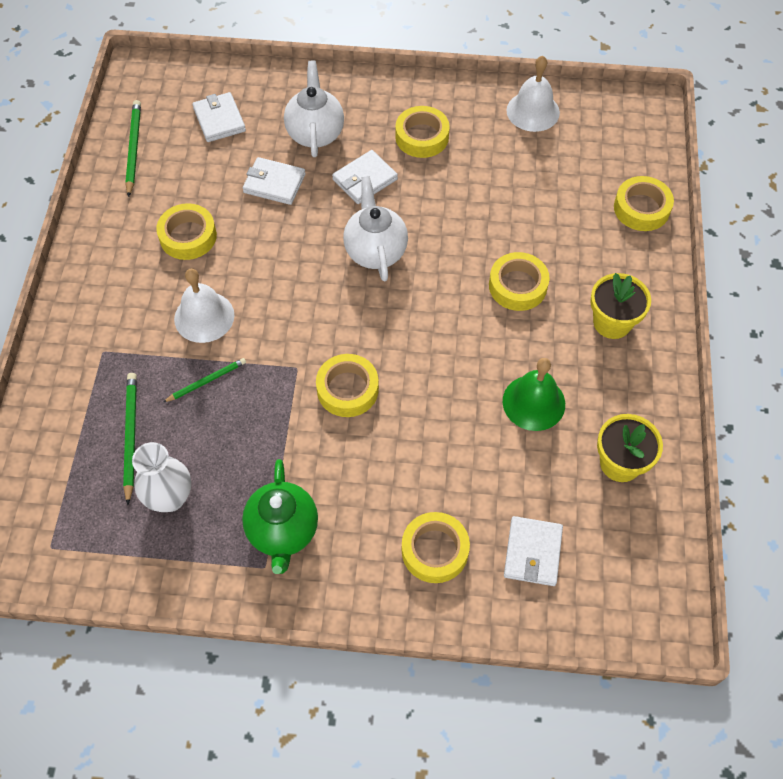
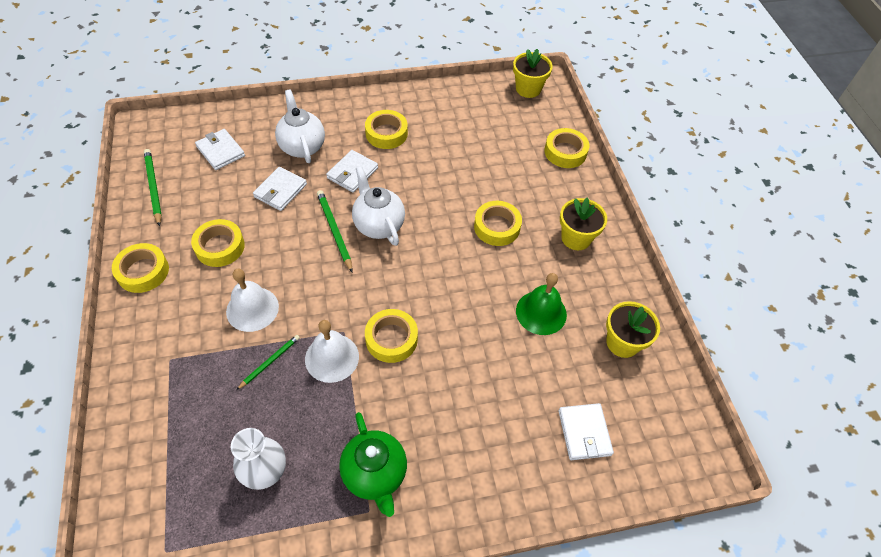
camera: 20 degrees left, 5 degrees down
(130, 436) = (215, 427): green pencil -> green pencil (334, 231)
(274, 183) = (280, 190): white wallet -> white wallet turned 60 degrees counterclockwise
(435, 550) = (507, 454): yellow tape -> yellow tape (143, 271)
(533, 111) = (462, 100): white bell -> white bell (332, 357)
(625, 112) = (528, 89): none -> yellow flower pot

